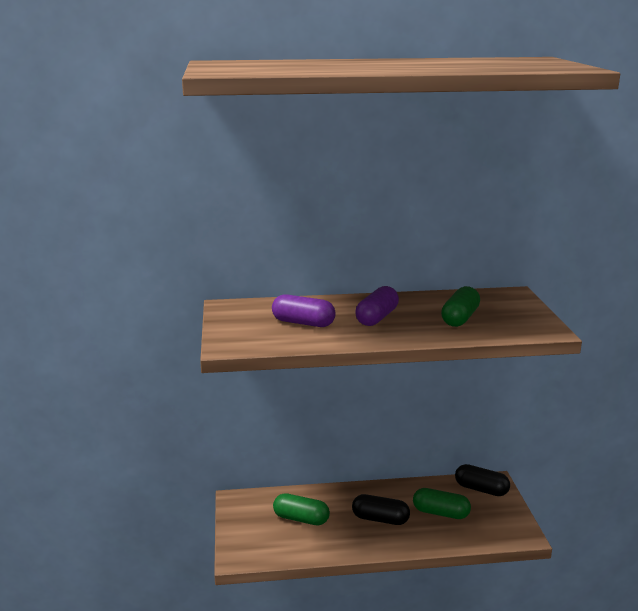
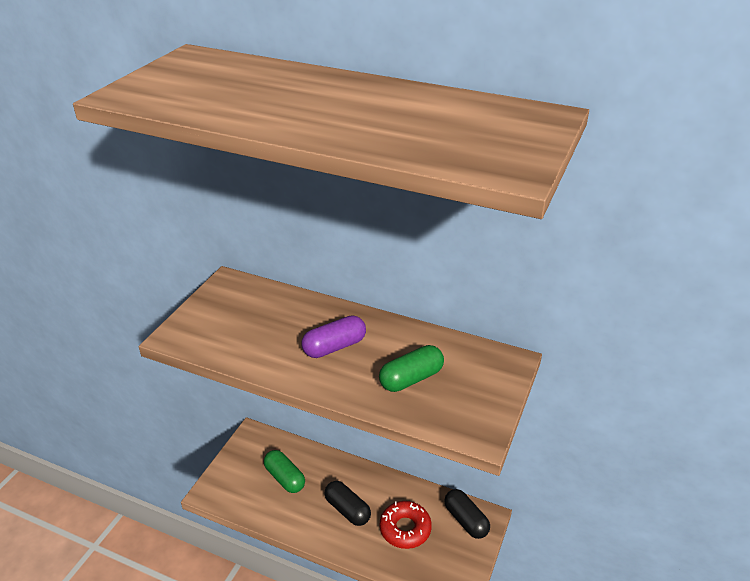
camera: 30 degrees right, 15 degrees up
(303, 323) = (264, 329): purple capsule -> none
(440, 513) = (405, 529): green capsule -> red donut

